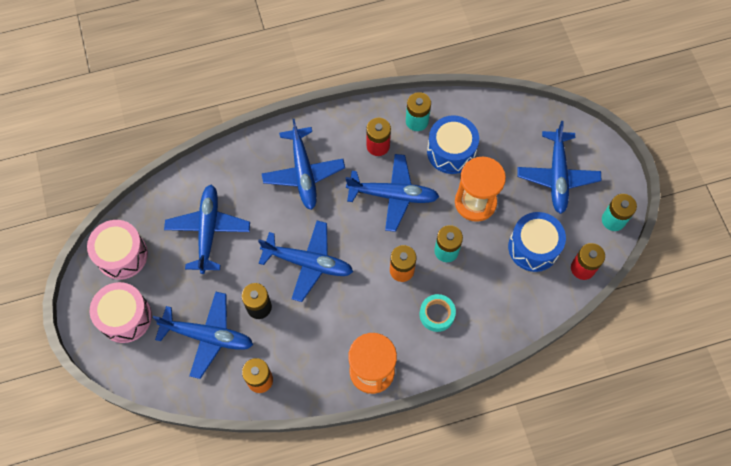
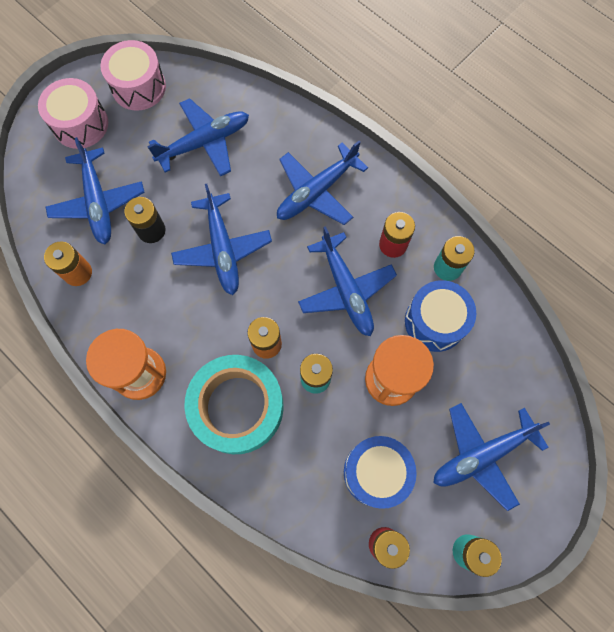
camera: 60 degrees right, 5 degrees up
(437, 314) = (237, 407): turquoise tape -> turquoise tape, size x2.17

